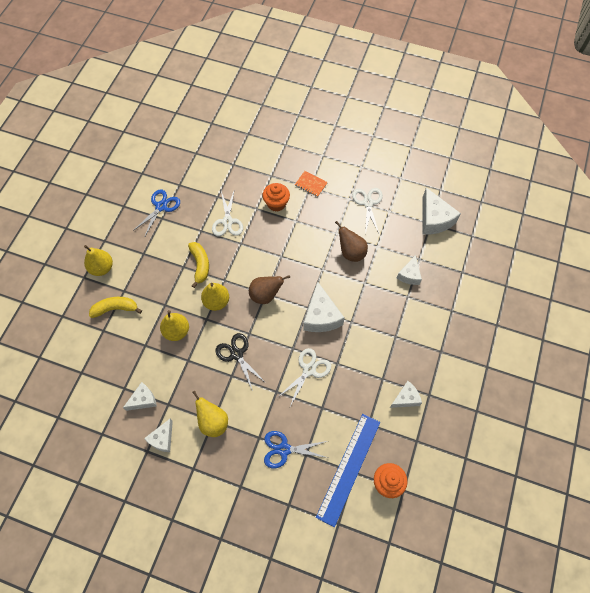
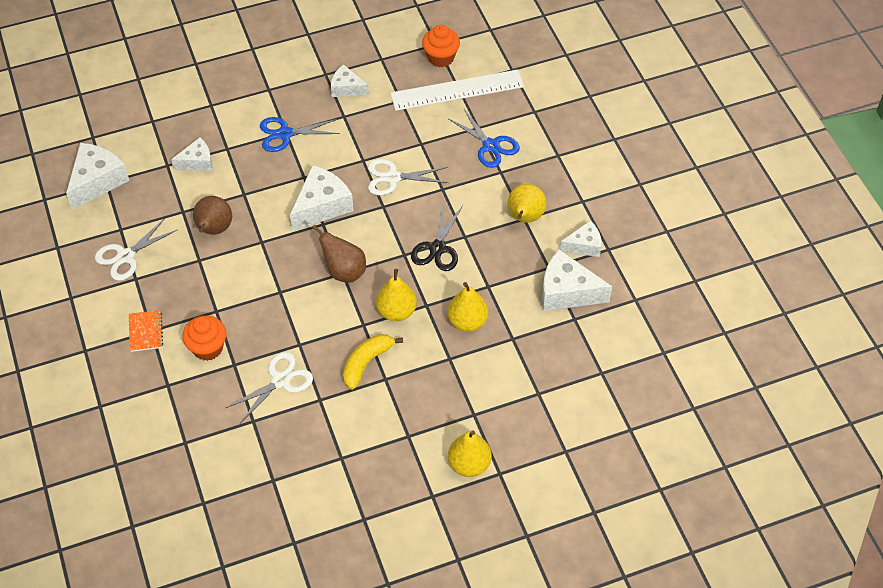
camera: 130 degrees left, 10 degrees down
(115, 309) = (502, 403): yellow banana -> none
(143, 400) = (567, 292): white cheese -> white cheese, size x1.64
(161, 207) = (325, 473): blue scissors -> blue scissors (285, 134)
(349, 468) = (457, 90): blue ruler -> white ruler

